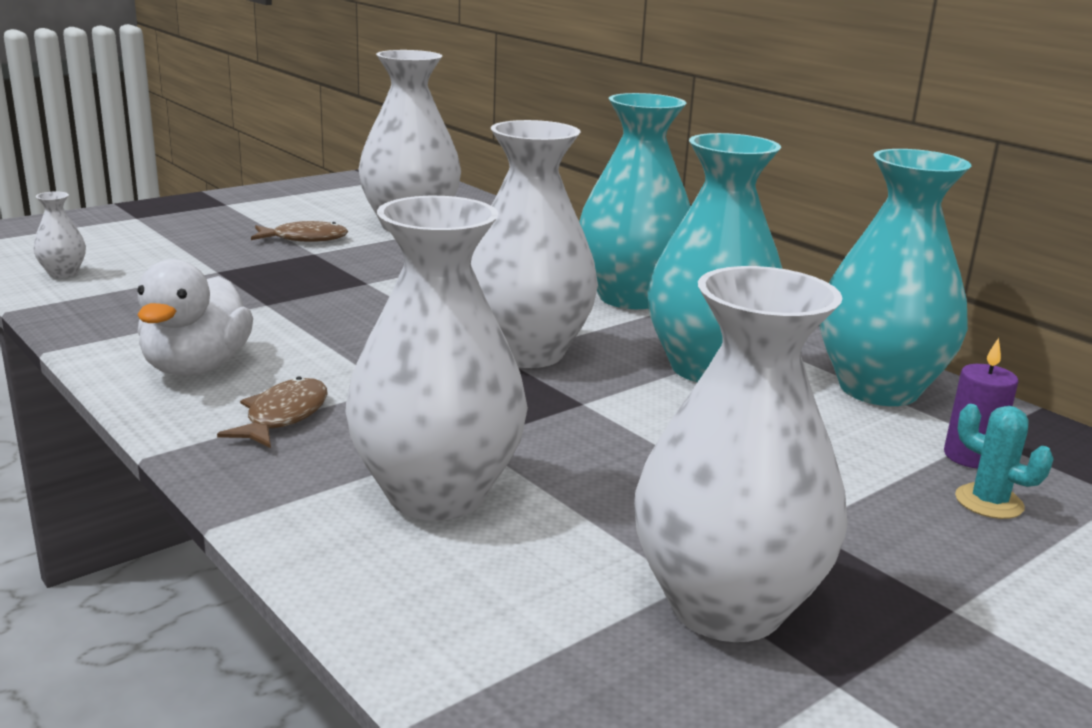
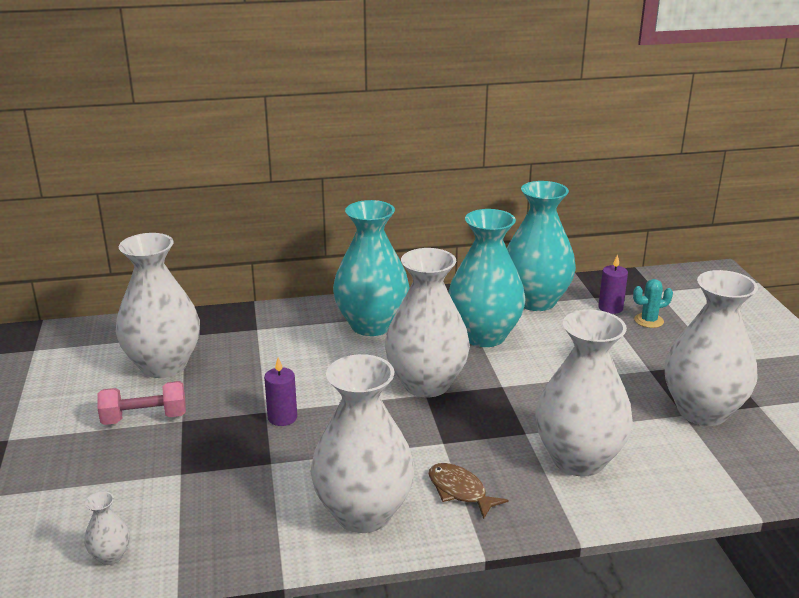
camera: 60 degrees left, 5 degrees up
(196, 367) = (363, 513): white duck -> white vase
(304, 239) = (144, 418): brown fish -> pink dumbbell
(363, 292) = (282, 417): none -> purple candle

